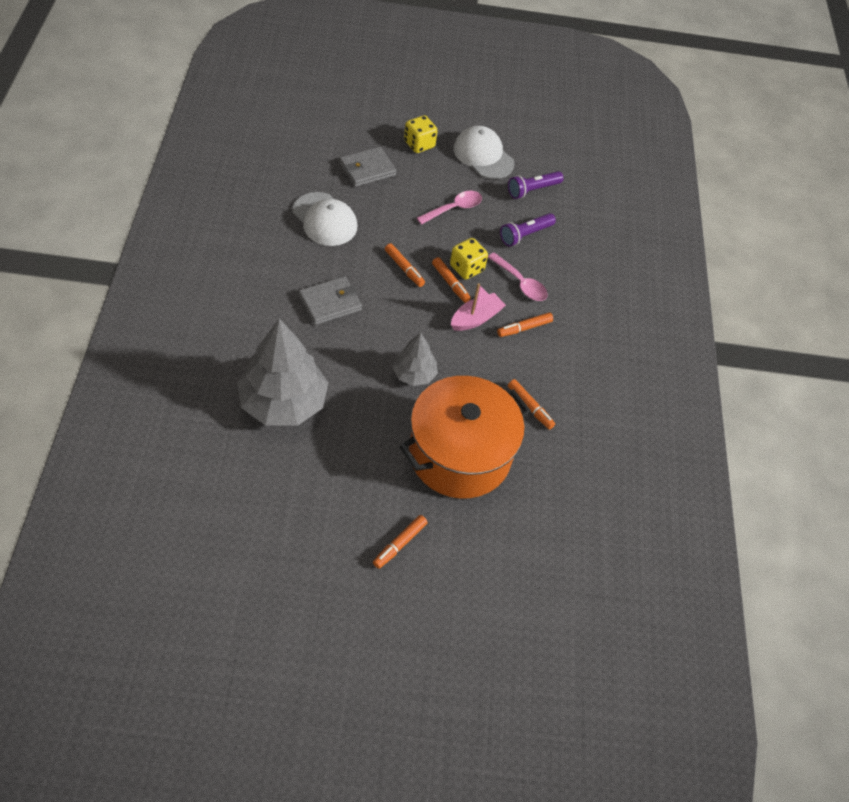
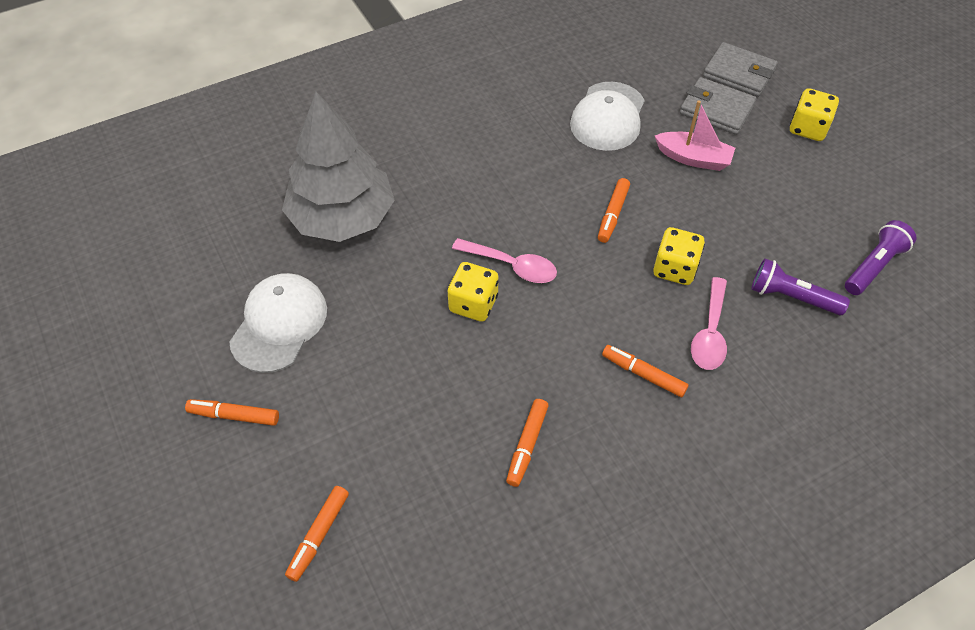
camera: 65 degrees right, 0 degrees up
(330, 303) = (502, 182): grey wallet -> grey wallet (739, 73)
(414, 374) = (473, 304): grey tree -> yellow dice
(450, 283) = (636, 266): orange marker -> orange marker (319, 535)
(454, 208) = (751, 209): pink spoon -> pink spoon (512, 266)
(459, 454) = (397, 408): orange pot -> none
(476, 318) = (609, 318): pink boat -> pink boat (693, 158)
(483, 155) = (866, 191): white cap -> white cap (279, 324)
(532, 190) = (874, 266): purple flashlight -> purple flashlight turned 105 degrees clockwise

